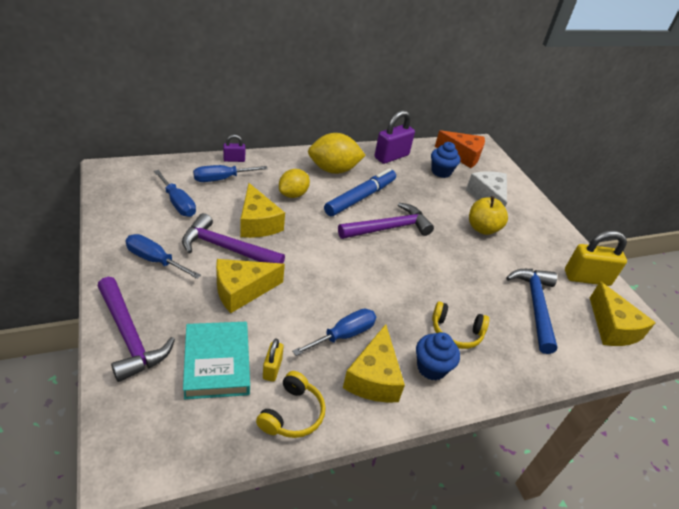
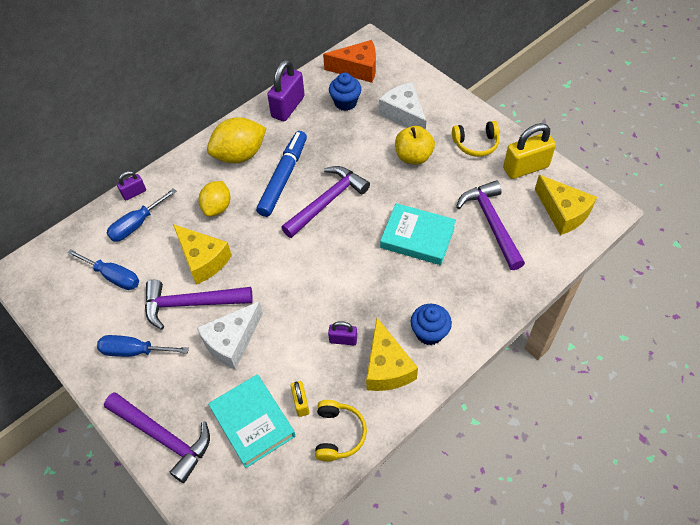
camera: 15 degrees left, 15 degrees up
(242, 291) = (232, 341): yellow cheese -> white cheese
(344, 335) = (343, 340): blue screwdriver -> purple padlock
(456, 332) = (435, 287): yellow headphones -> yellow headphones (476, 144)
(457, 287) = (417, 237): none -> turquoise book
(535, 306) = (491, 223): blue hammer -> purple hammer

